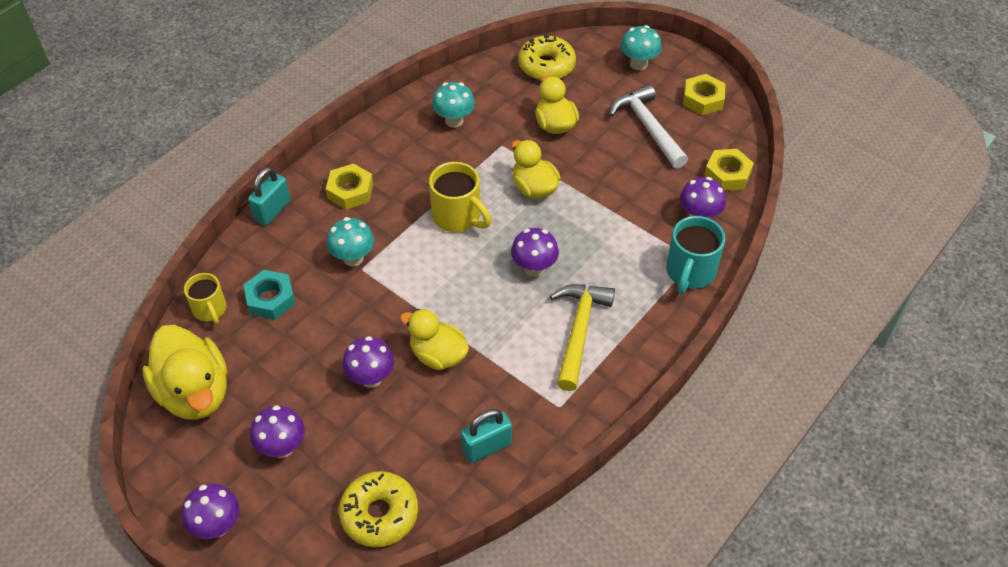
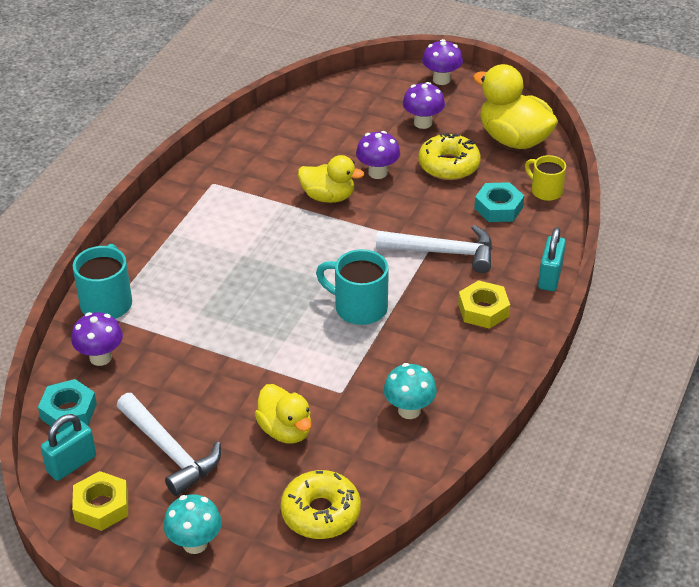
camera: 165 degrees right, 10 degrees down
(353, 258) = (444, 252): turquoise mushroom -> white hammer
(379, 514) = (330, 103): yellow donut -> yellow donut (449, 165)
(458, 217) = (358, 308): yellow mug -> turquoise mug
(486, 447) = (264, 150): turquoise padlock -> turquoise padlock (71, 464)
(534, 188) = (288, 352): yellow duck -> none
(534, 268) = (264, 277): purple mushroom -> none
(578, 331) = (208, 236): yellow hammer -> none
(727, 174) = (68, 411): yellow nut -> turquoise nut

